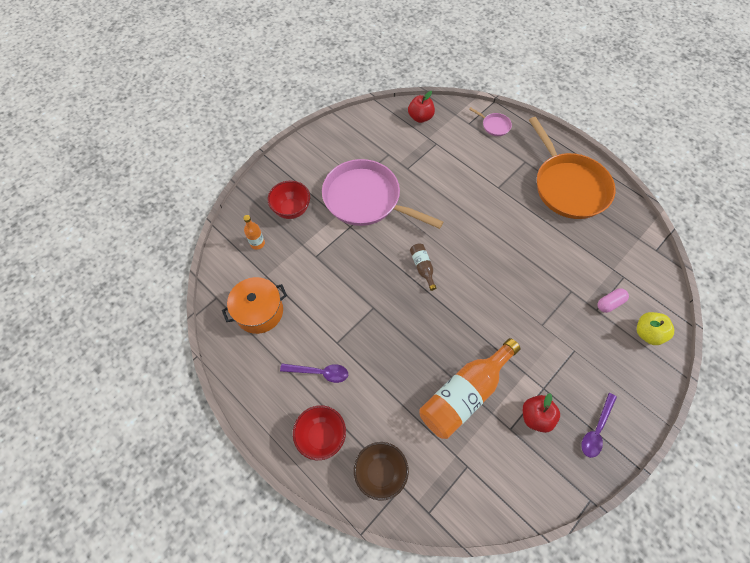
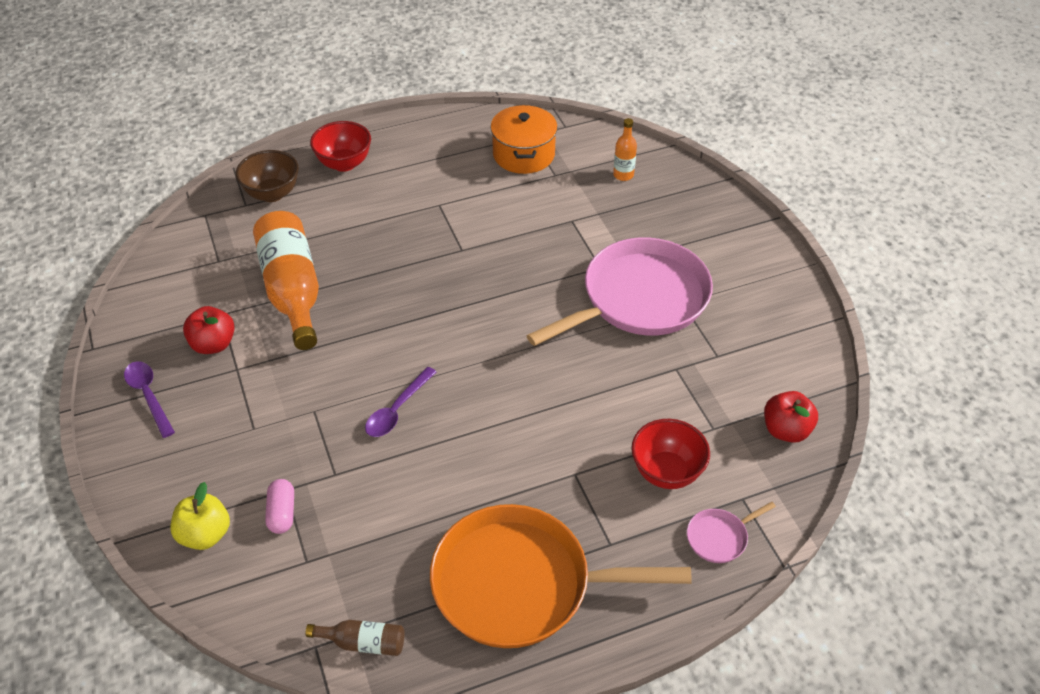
camera: 115 degrees right, 15 degrees down
(292, 210) = (662, 219): red bowl -> red bowl (666, 472)
(319, 372) = (413, 181): purple spoon -> purple spoon (397, 410)
(422, 267) = (487, 318): brown bottle -> brown bottle (363, 643)

